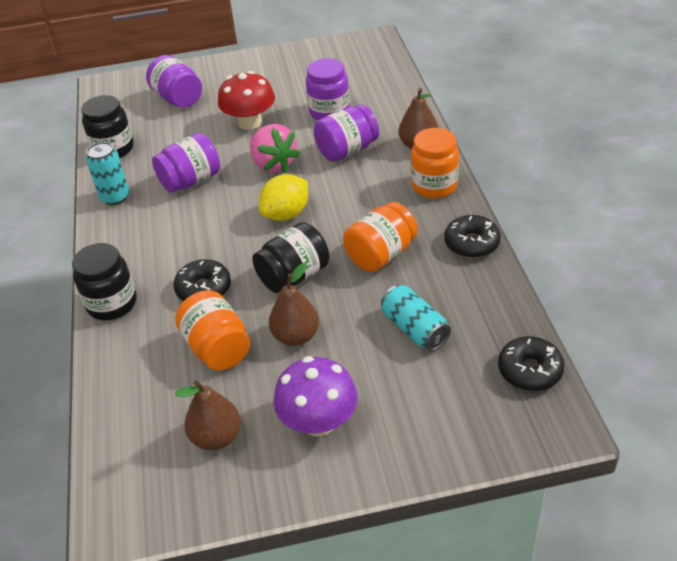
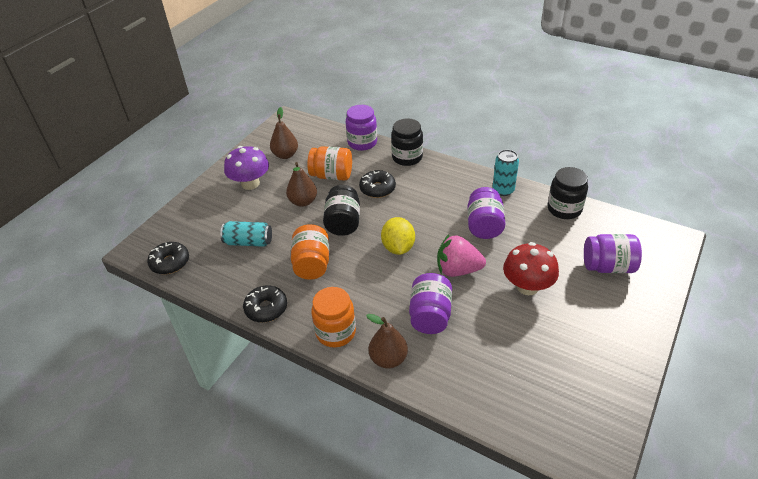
camera: 130 degrees right, 0 degrees up
(329, 112) = (494, 339): purple jar -> purple jar (362, 143)

